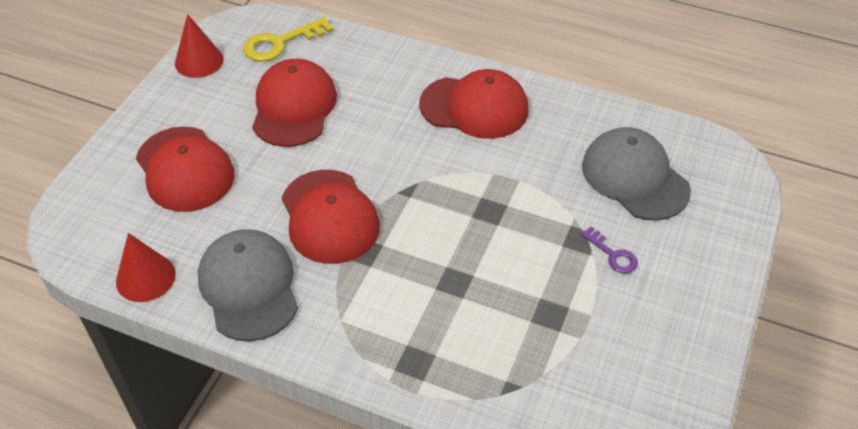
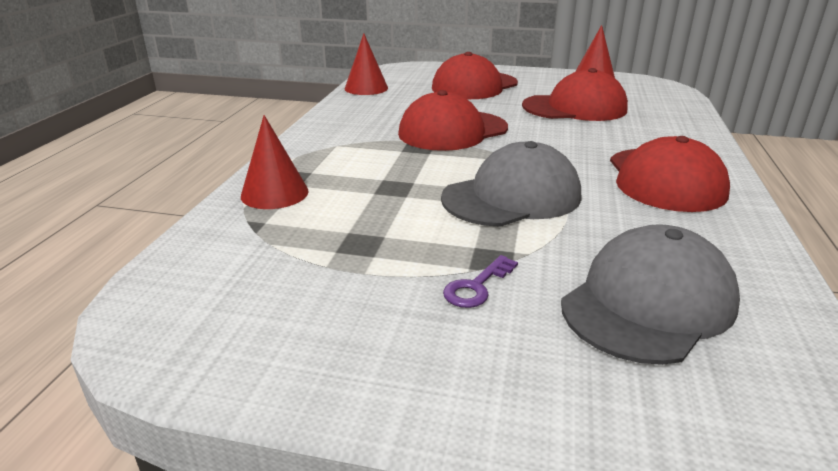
camera: 80 degrees right, 20 degrees down
(249, 287) = (365, 114): grey cap -> grey cap (512, 197)
(281, 43) = (649, 96): yellow key -> none
(450, 374) = (274, 193): none -> red cone

